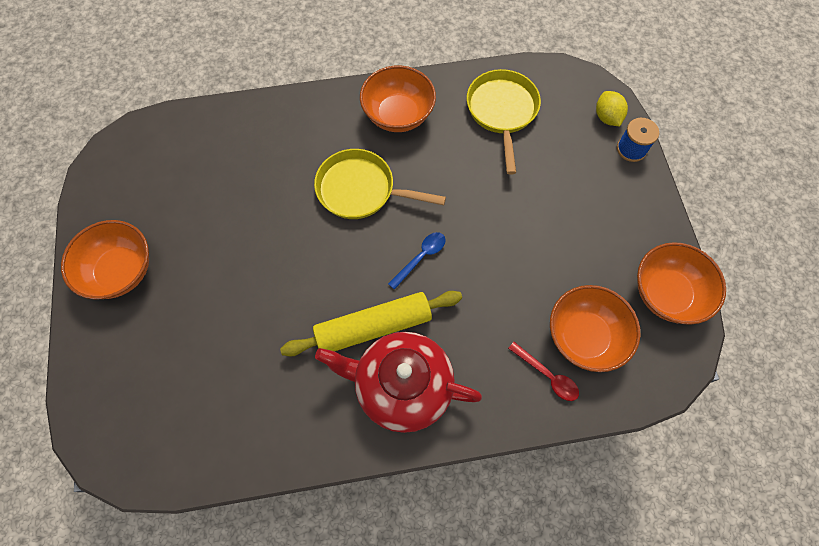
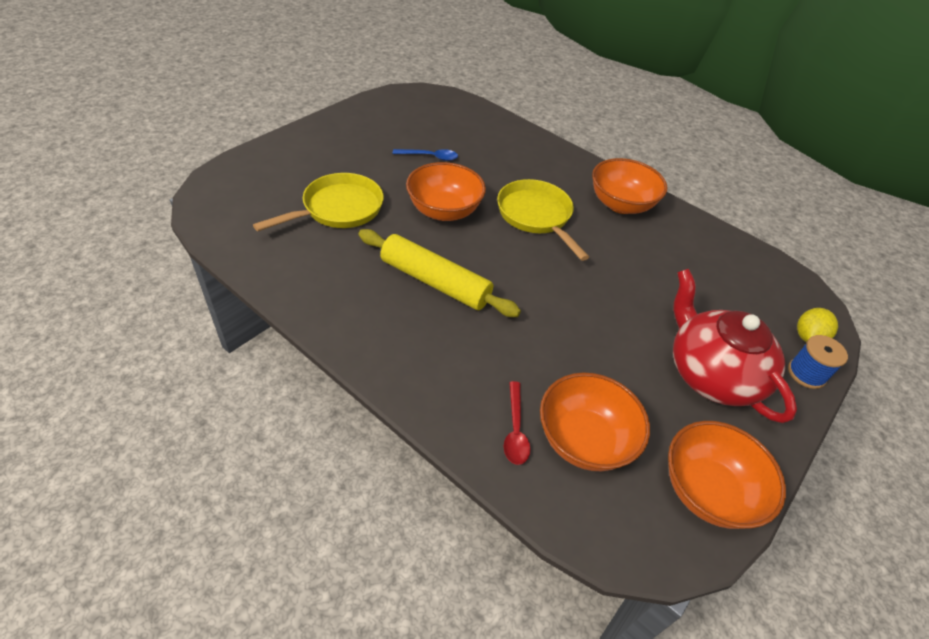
camera: 45 degrees right, 20 degrees down
(121, 271) = (343, 137): orange bowl -> orange bowl (444, 211)
(401, 386) = (402, 326): red teapot -> red teapot (711, 374)
(421, 257) = (524, 279): blue spoon -> blue spoon (430, 157)
(502, 112) = (709, 262): yellow pan -> yellow pan (338, 209)

